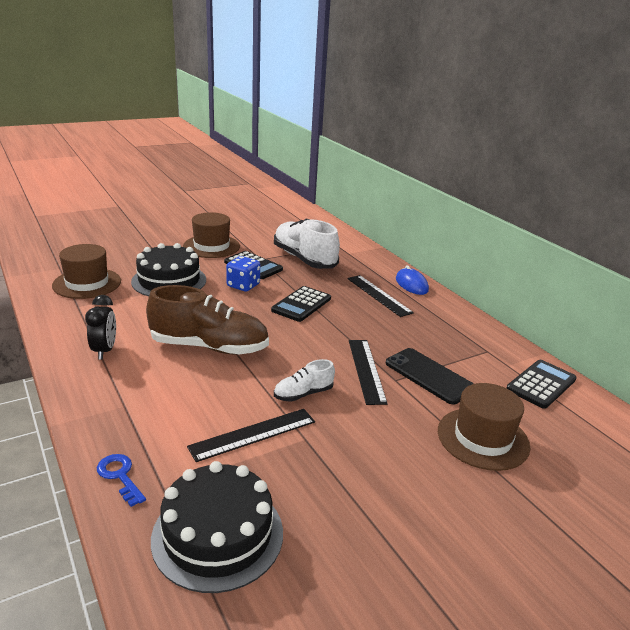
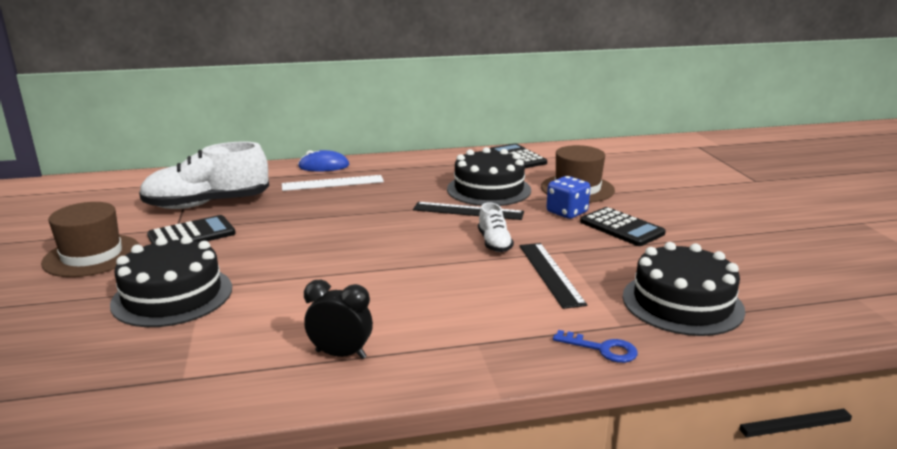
camera: 70 degrees left, 5 degrees down
(87, 283) = (104, 369): brown hat -> none
(120, 476) = (602, 349): blue key -> blue key turned 135 degrees counterclockwise
(209, 347) = (378, 281): brown shoe -> none
(243, 285) = (241, 247): blue dice -> blue dice (567, 212)
(301, 304) = (320, 221): black calculator -> black calculator (621, 228)
(379, 295) = (333, 183): black ruler -> white ruler
(429, 376) = (489, 189): black phone -> black cake

